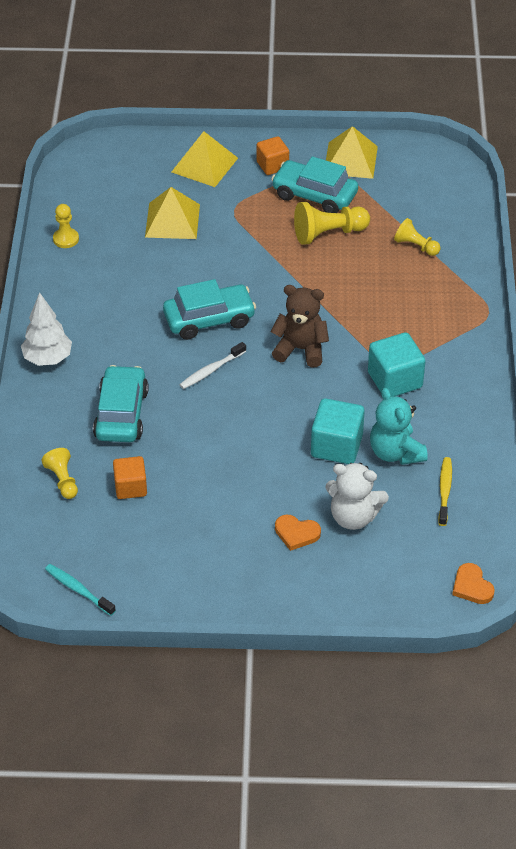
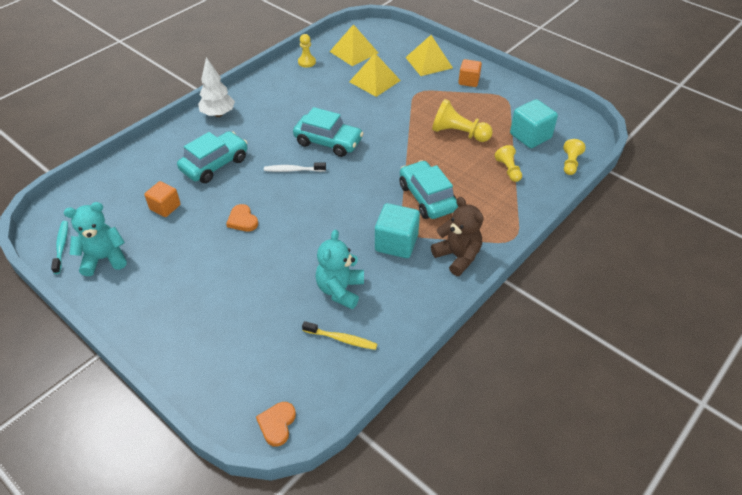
camera: 40 degrees right, 0 degrees up
(63, 480) = (138, 181): yellow pawn -> yellow pawn (570, 163)
(139, 571) = (104, 258): none -> turquoise teddy bear
(296, 533) = (215, 299): orange heart -> orange heart (242, 220)
(300, 349) = (360, 189): brown teddy bear -> brown teddy bear (457, 256)
(314, 195) = (475, 108): turquoise car -> turquoise car (427, 197)
(336, 446) = (308, 261): turquoise cube -> turquoise cube (530, 136)
(350, 160) = (522, 101): yellow pyramid -> yellow pyramid (354, 52)
(353, 516) = (262, 314): white teddy bear -> none
(444, 491) = (341, 339): yellow toothbrush -> yellow toothbrush turned 60 degrees clockwise

